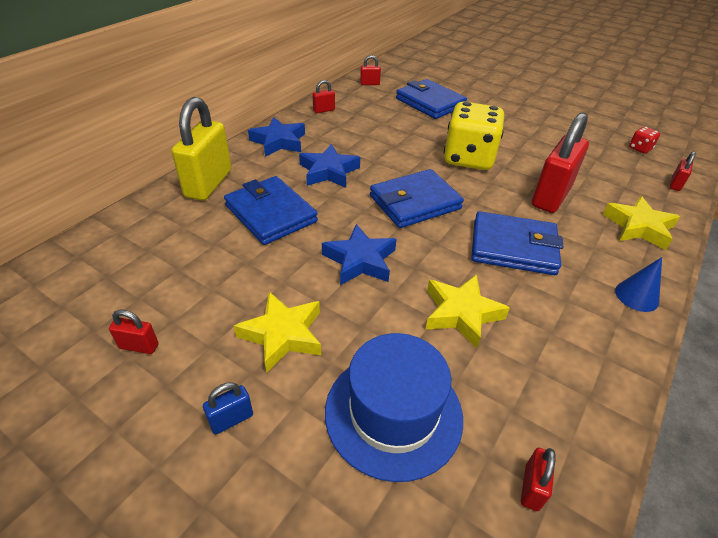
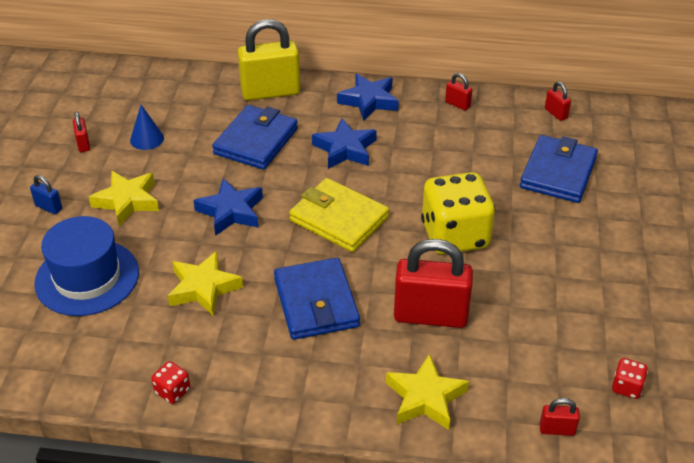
camera: 65 degrees right, 0 degrees up
(414, 202) = (339, 219): blue wallet -> yellow wallet
(531, 487) = (59, 360): red padlock -> none
(606, 384) = (172, 391): none -> red dice
(636, 296) = (300, 404): blue cone -> blue cone (147, 139)

